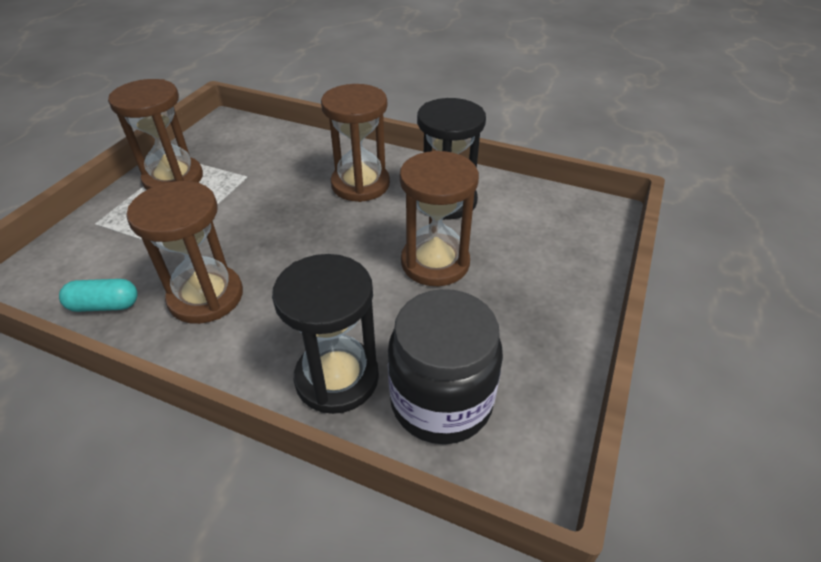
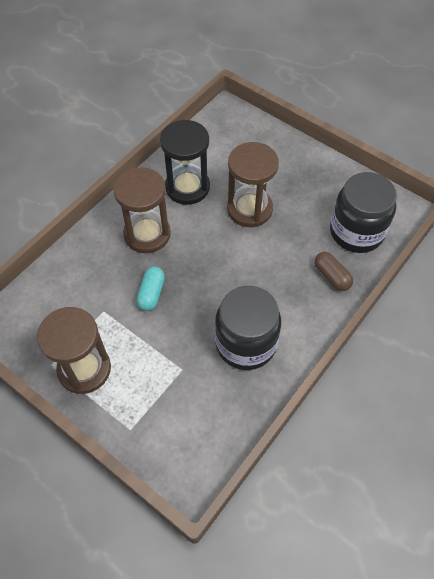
camera: 75 degrees left, 15 degrees up
(104, 305) = (237, 410): turquoise capsule -> turquoise capsule (151, 293)
(206, 297) = (246, 343): brown hourglass -> black jar
(337, 378) = (331, 276): black hourglass -> brown capsule

